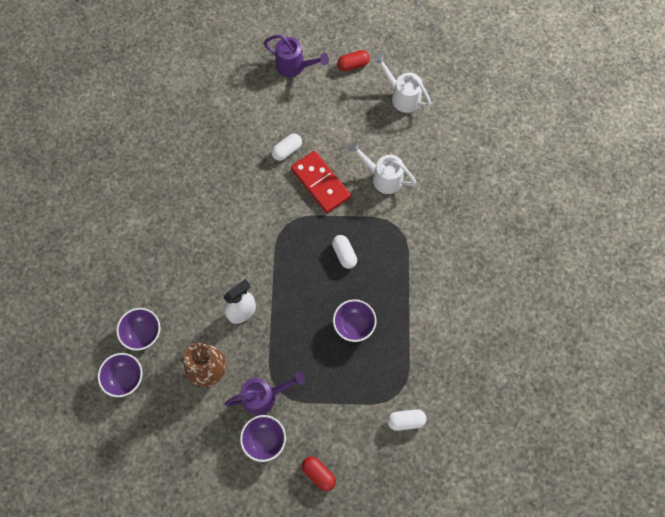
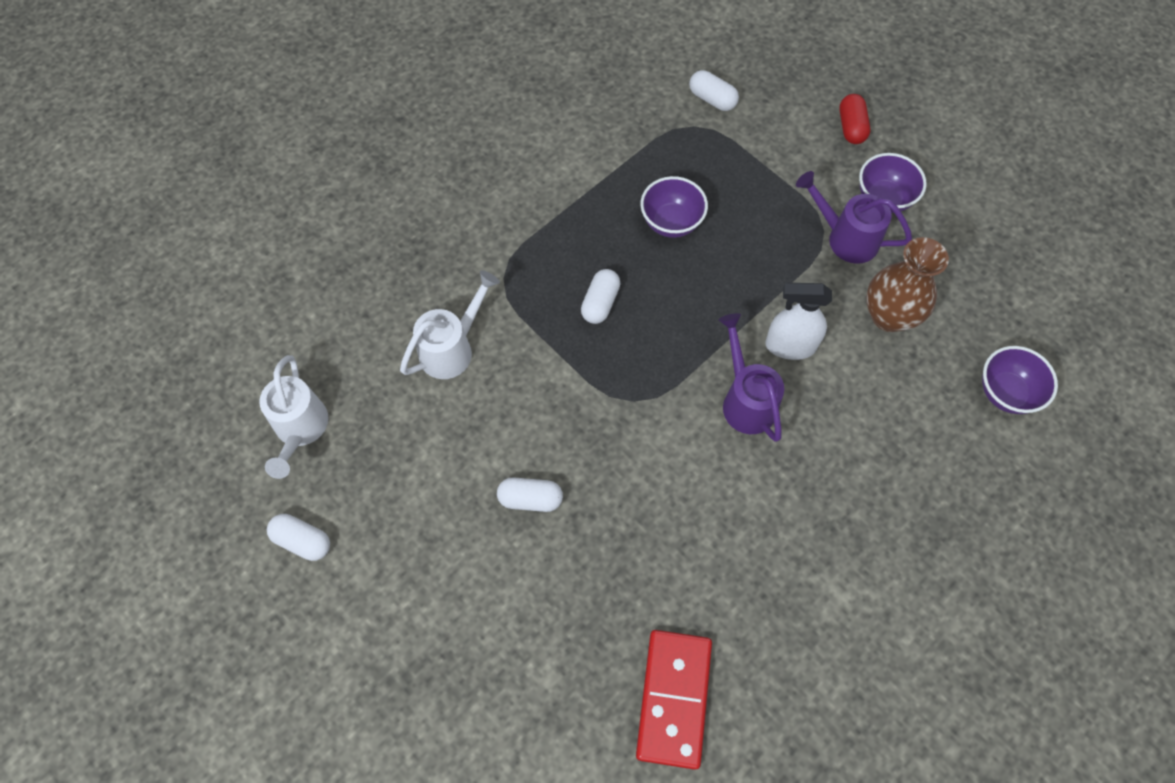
camera: 135 degrees left, 5 degrees down
(143, 333) = (942, 427): purple bowl -> none
(294, 66) = (382, 623): purple watering can -> purple watering can (746, 400)
(320, 183) = (535, 413): red domino -> red domino (673, 698)
(353, 65) = (302, 541): red capsule -> white capsule
(383, 177) = (452, 349): white watering can -> white watering can turned 120 degrees counterclockwise

